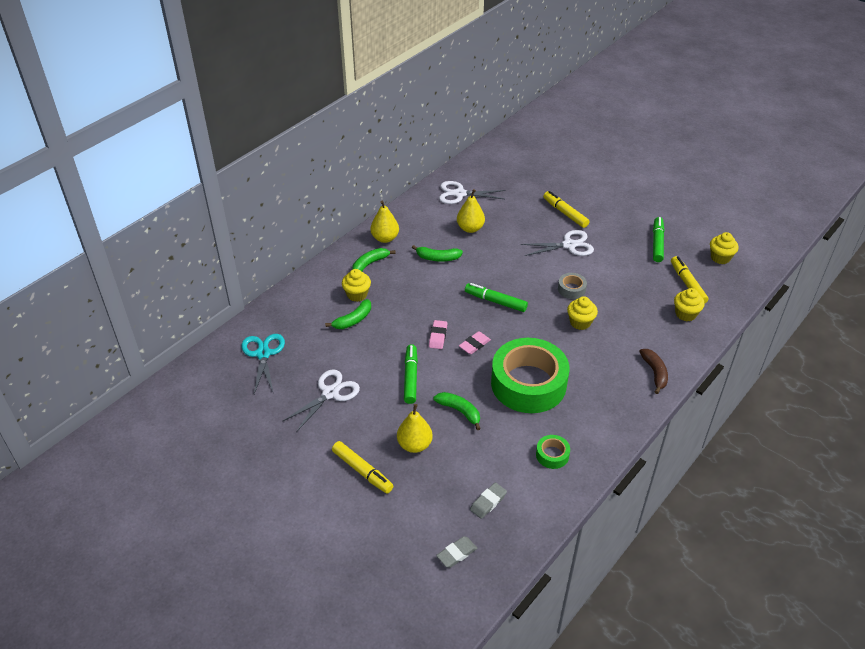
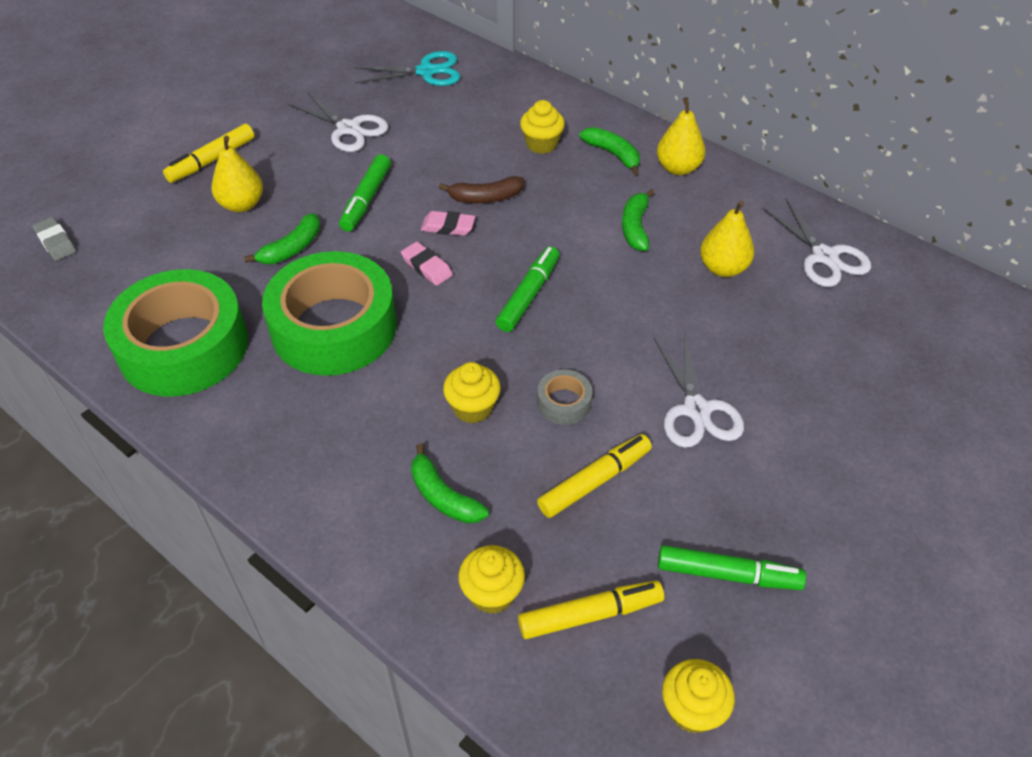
camera: 90 degrees right, 5 degrees up
(353, 320) = (487, 143): green banana -> green banana (443, 496)
(410, 377) = (366, 199): green marker -> green marker turned 105 degrees clockwise
(460, 194) = (824, 256): white scissors -> white scissors turned 150 degrees clockwise
(488, 502) = (123, 273): grey eraser -> none
(552, 455) = (183, 347): green tape -> green tape, size x2.45
(565, 213) = (802, 412): yellow marker -> yellow marker (594, 481)
(654, 373) = (332, 509): brown banana -> brown banana (486, 198)

